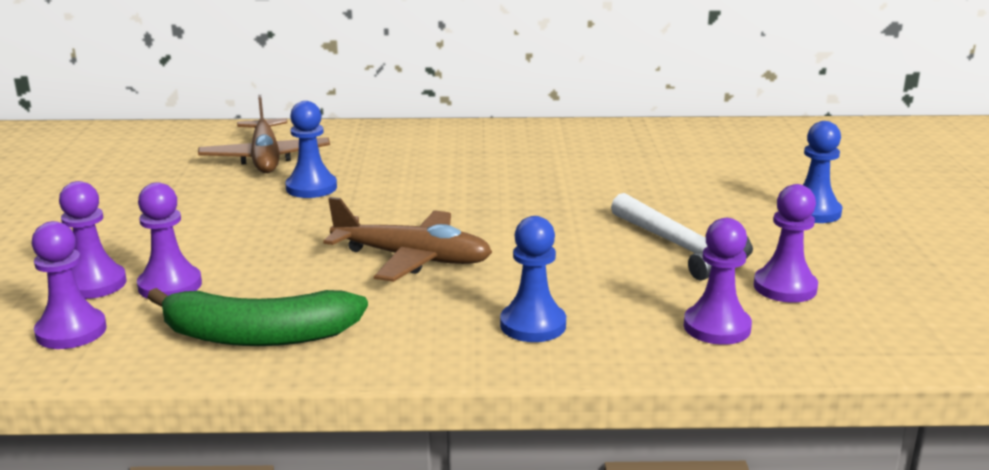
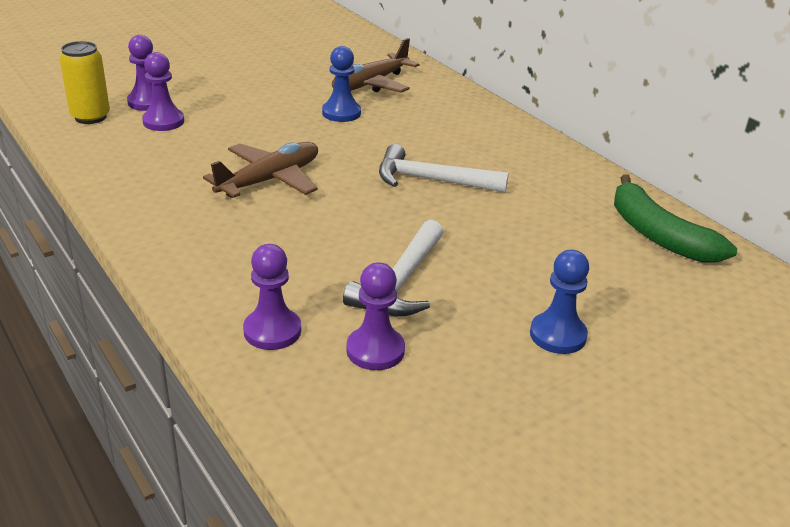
camera: 55 degrees right, 10 degrees up
(71, 331) = (90, 117): purple pawn -> yellow can
(258, 336) = (124, 167): green banana -> green banana (658, 235)
(412, 258) = (269, 180): brown plane -> brown plane turned 120 degrees counterclockwise
(512, 187) = (431, 180): none -> white hammer
(533, 325) = (211, 252): blue pawn -> none

